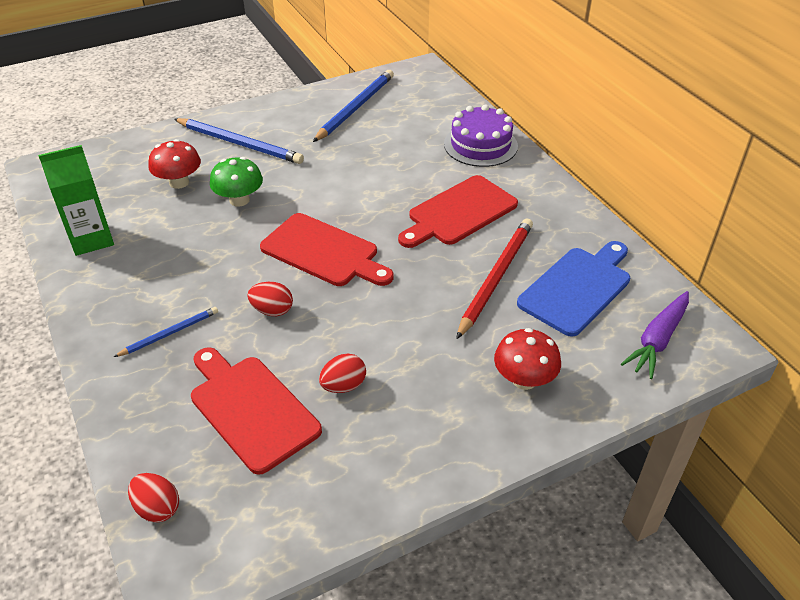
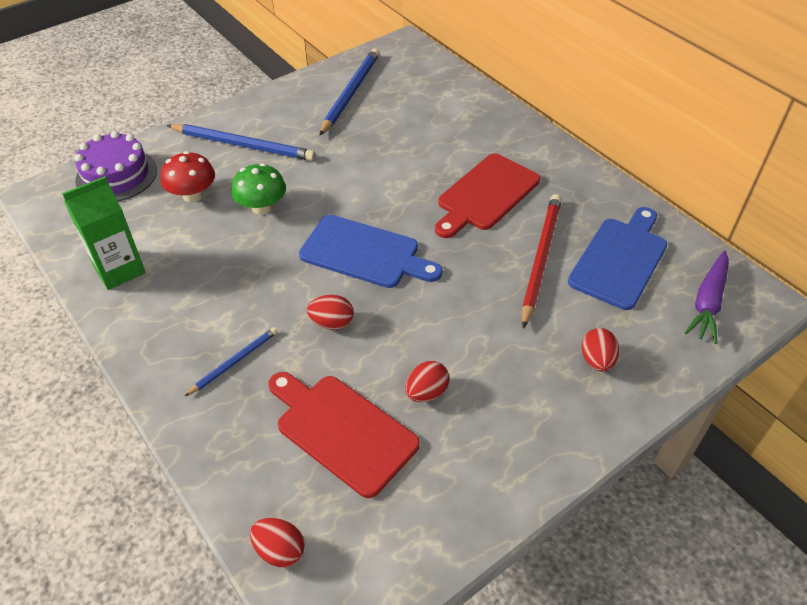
camera: 10 degrees left, 5 degrees up
(323, 252) = (365, 253): red cutting board -> blue cutting board
(480, 145) = (486, 120): purple cake -> purple cake (116, 175)
(524, 379) = (596, 360): red mushroom -> red egg

